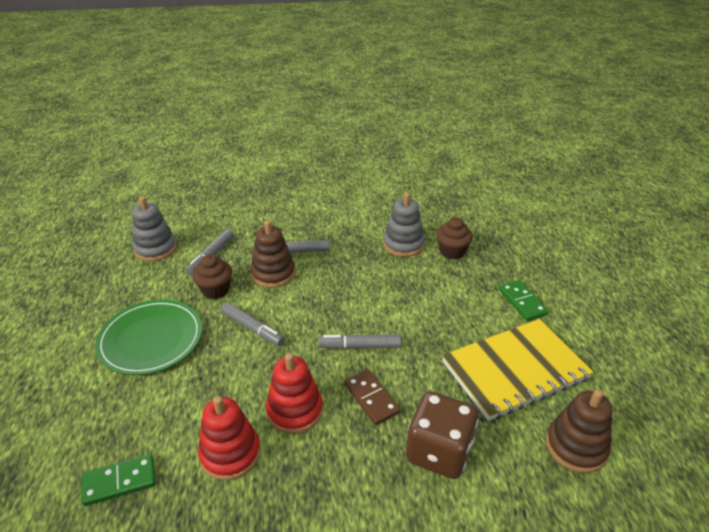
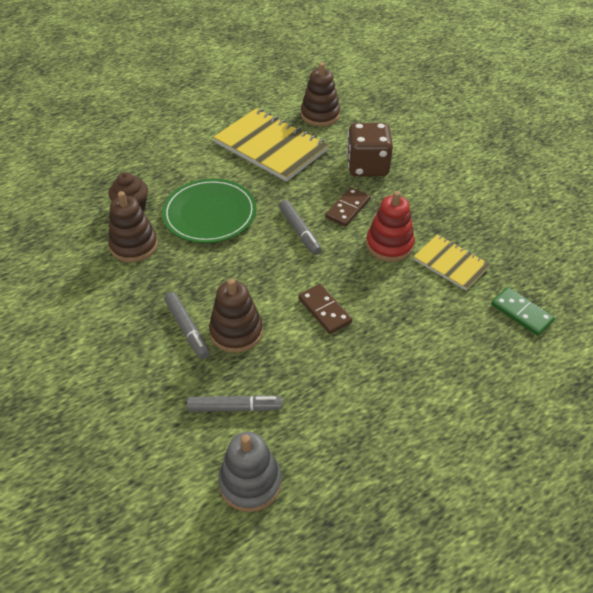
camera: 115 degrees left, 10 degrees up
(151, 339) = (390, 383): green plate -> green plate (210, 214)
(215, 290) = (290, 369): brown cupcake -> none
(230, 453) = (450, 263): red stacking toy -> yellow notebook
(252, 328) = (325, 310): grey marker -> brown domino
(403, 244) = (134, 245): grey stacking toy -> brown stacking toy
(522, 302) = (188, 154): green domino -> none

